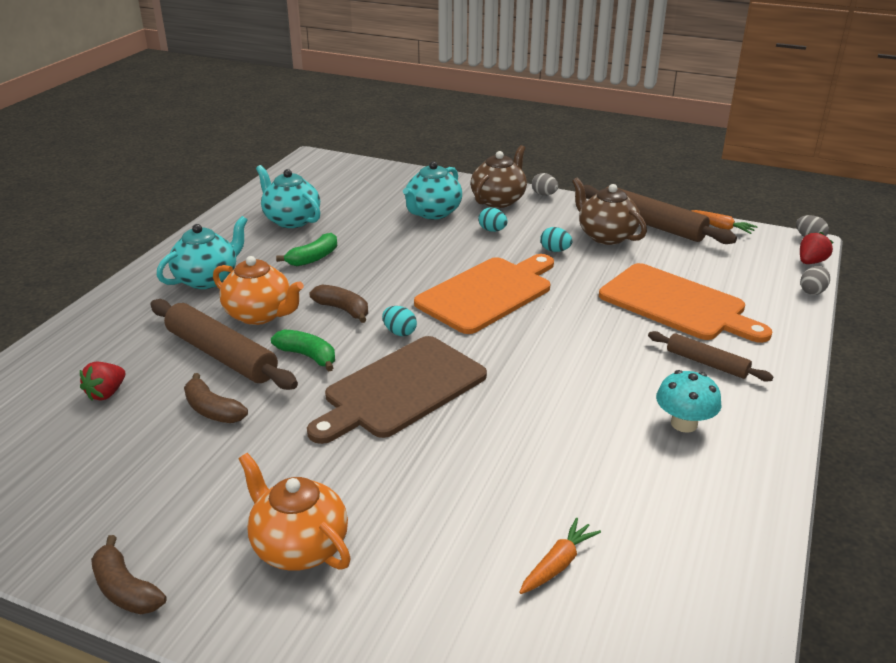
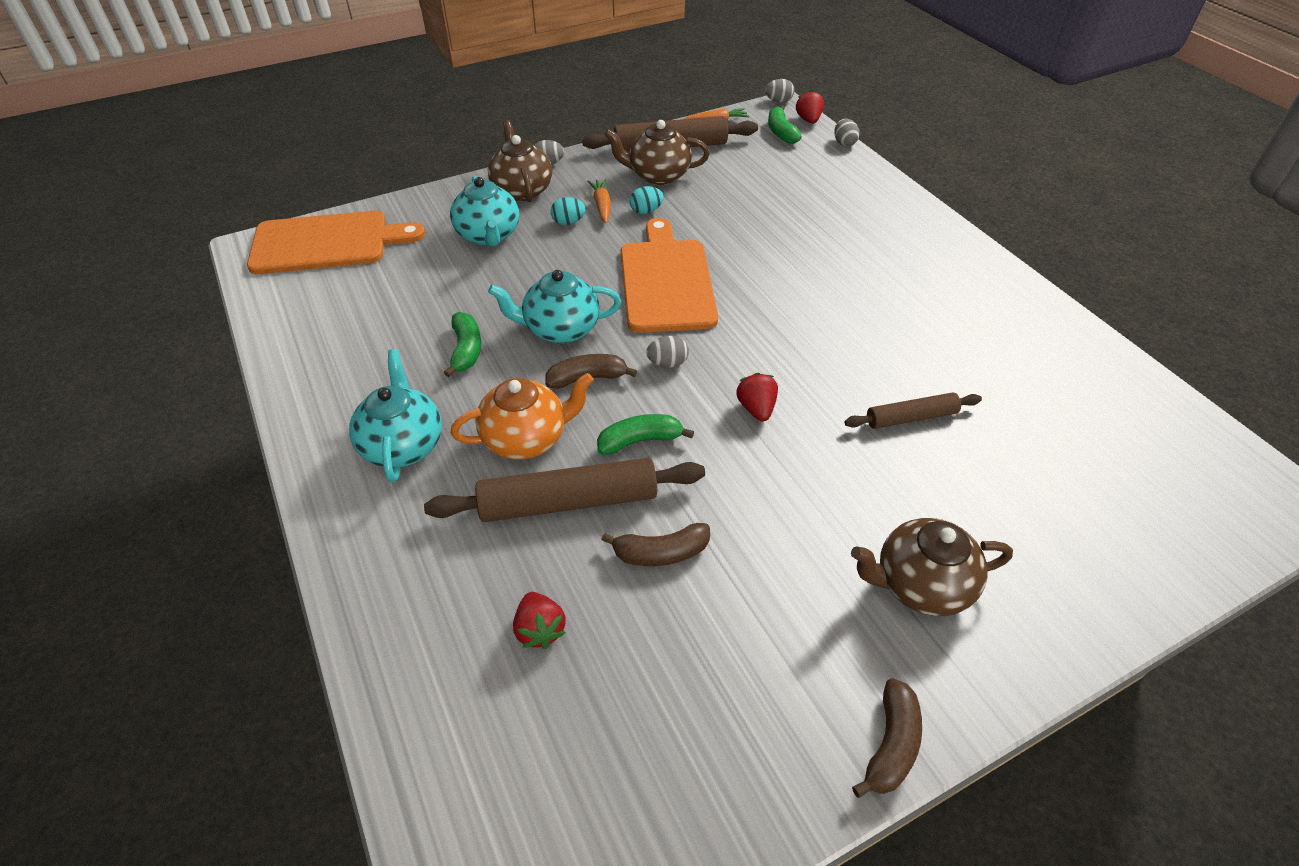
camera: 50 degrees left, 15 degrees up
(126, 589) = (890, 745): brown banana -> brown banana turned 60 degrees counterclockwise
(291, 220) = (366, 327): turquoise teapot -> turquoise teapot (560, 329)
(299, 546) = (920, 585): orange teapot -> brown teapot
(399, 332) = (667, 363): turquoise egg -> grey egg
(401, 389) = (756, 408): brown cutting board -> red strawberry
(558, 564) = (1046, 443): orange carrot -> orange carrot (602, 205)
(677, 304) = (794, 204): orange cutting board -> orange cutting board (327, 242)
(684, 424) = (941, 291): turquoise mushroom -> none
(707, 363) = (881, 238): brown rolling pin -> brown rolling pin (911, 417)
(766, 258) = (781, 132): none -> green banana

